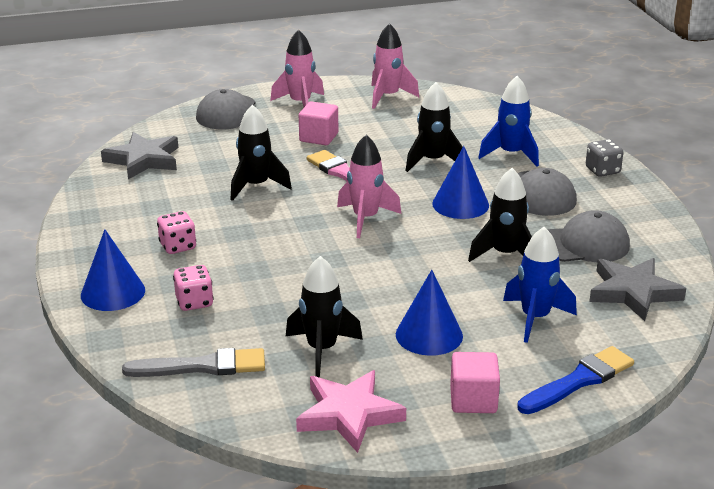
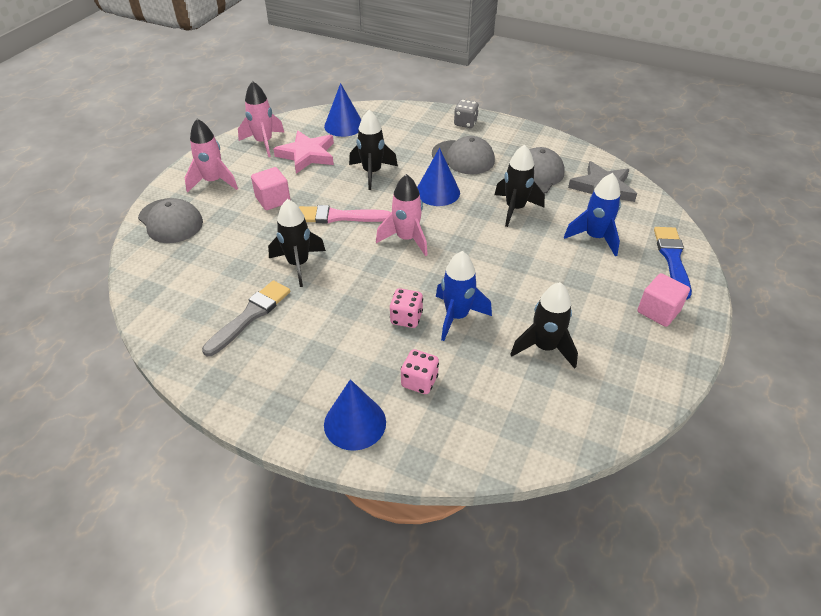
camera: 50 degrees left, 15 degrees up
(143, 160) = (176, 301): grey star -> none
(178, 246) = (331, 349): pink dice -> pink dice (406, 318)
(202, 366) = (509, 422): grey brush -> grey brush (250, 316)
(348, 414) = (631, 376): pink star -> pink star (307, 155)
(429, 335) = (572, 289): blue cone -> blue cone (344, 125)
(511, 154) = (404, 141): blue rocket -> blue rocket (457, 316)

